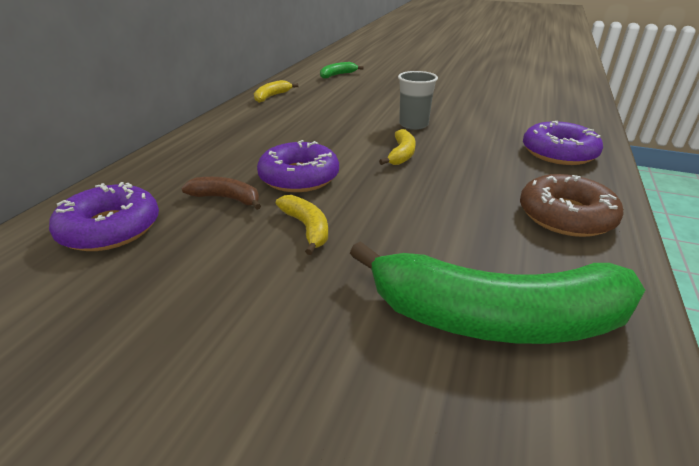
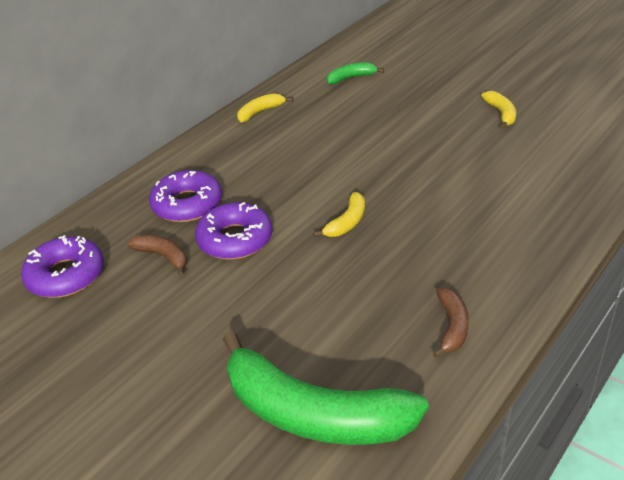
camera: 20 degrees right, 5 degrees up
(307, 228) = (215, 301): yellow banana -> yellow banana (501, 114)
(413, 125) = (387, 178): grey cup -> none
(558, 153) = (516, 243): purple donut -> purple donut (187, 204)
(565, 216) = (452, 327): brown donut -> brown banana

